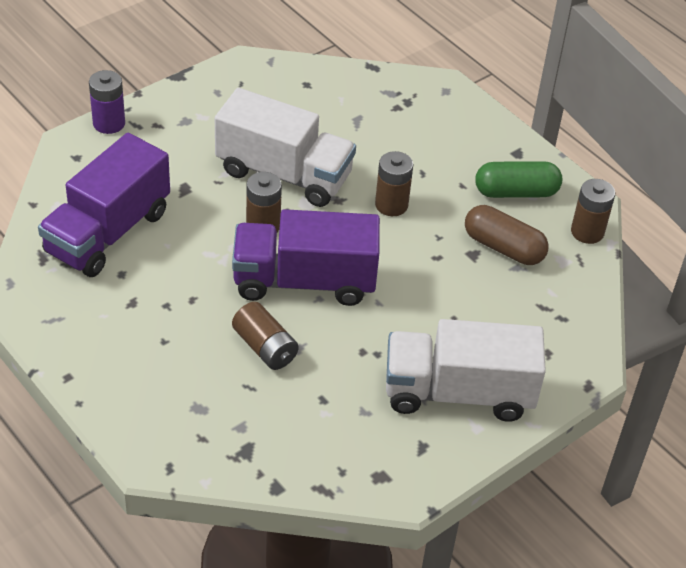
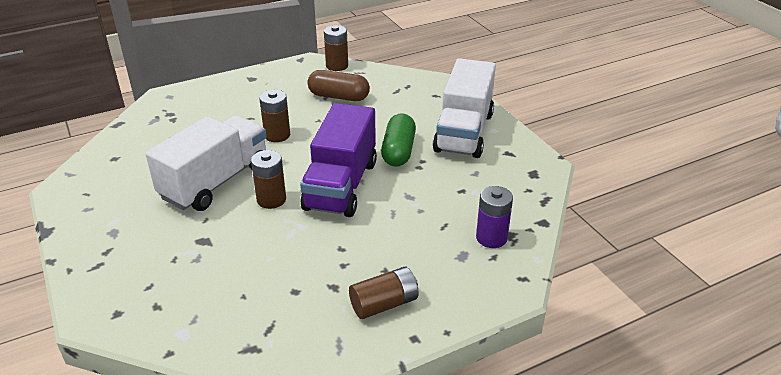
camera: 75 degrees left, 10 degrees down
(108, 232) = (237, 296): purple truck -> none
(109, 123) = (82, 285): purple battery -> purple battery (491, 238)
(265, 347) = (405, 213): brown battery -> brown battery (384, 304)
(503, 247) = (339, 96): brown capsule -> brown capsule turned 60 degrees clockwise
(516, 192) = (289, 84): green capsule -> green capsule (398, 151)

